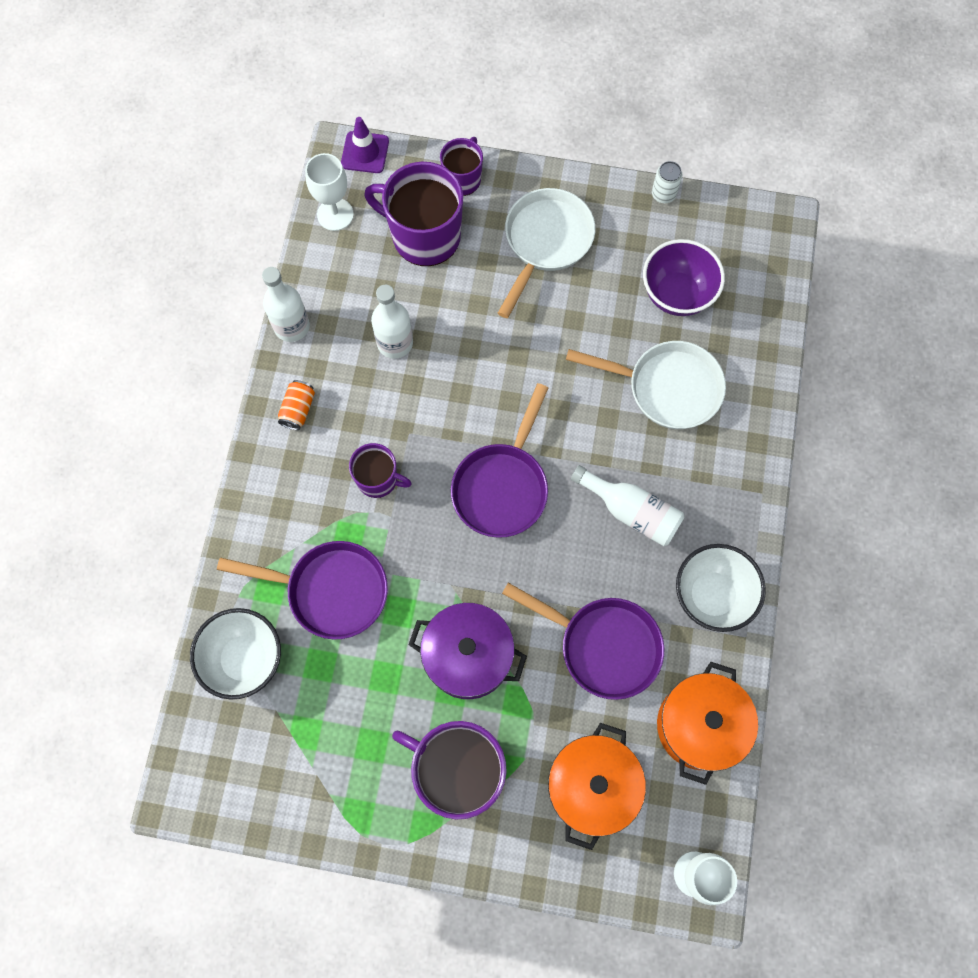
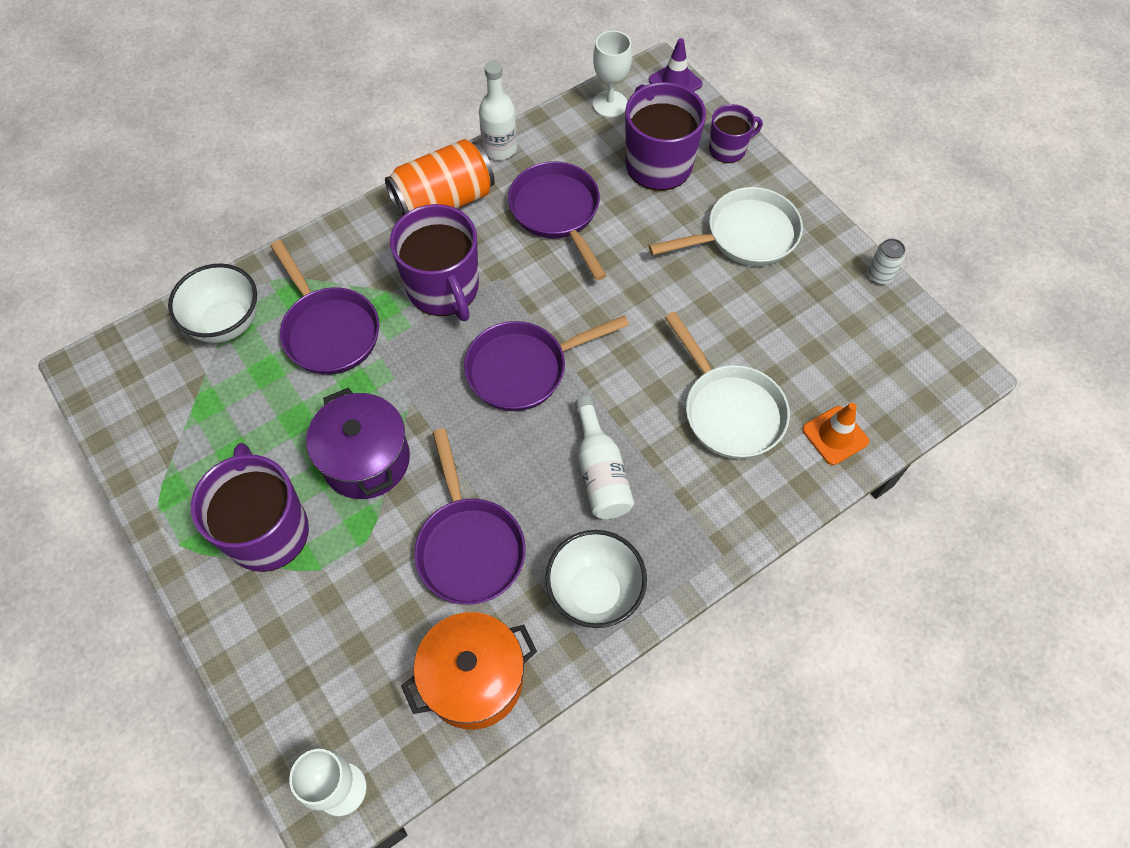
camera: 45 degrees right, 10 degrees down
(298, 409) = (443, 201): orange can -> orange can, size x2.23
(378, 479) = (444, 289): purple mug -> purple mug, size x1.79
(395, 343) = (557, 213): white bottle -> purple pan
(591, 786) = (343, 638): orange pot -> none
(677, 294) = (812, 352): purple bowl -> none
(748, 343) = (835, 435): none -> orange traffic cone

